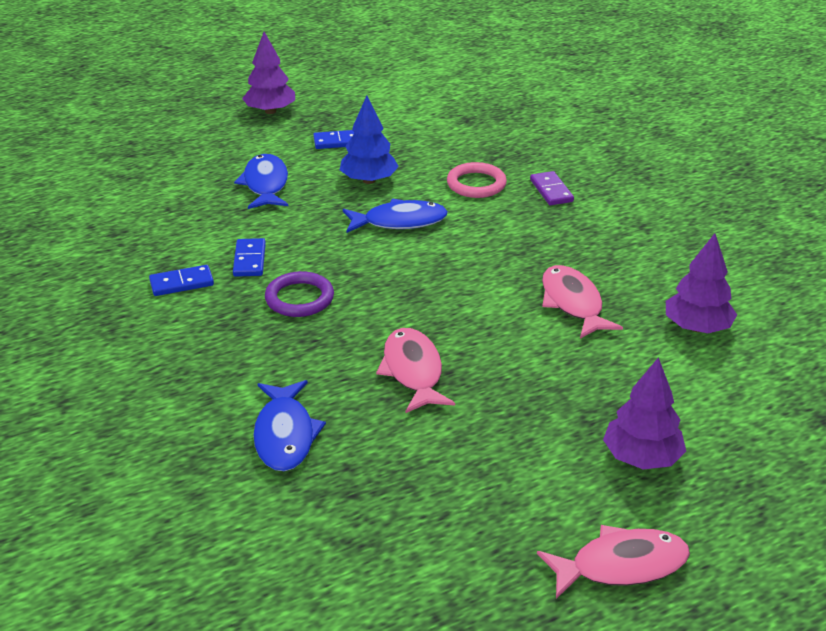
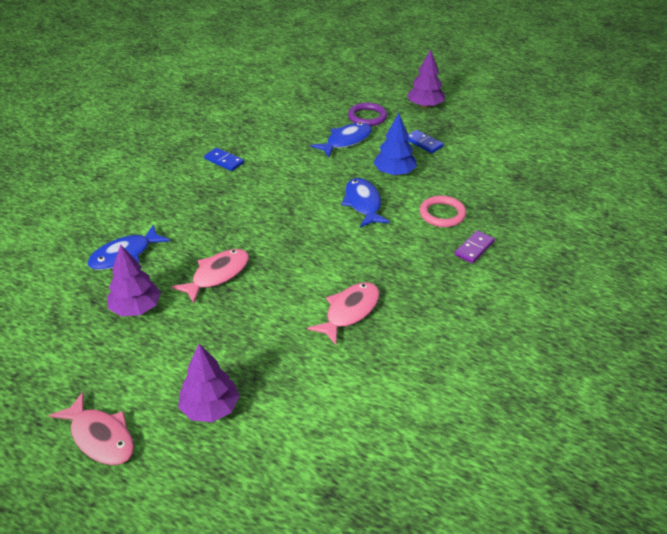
camera: 55 degrees right, 5 degrees up
(249, 260) = (267, 171): blue domino -> none
(299, 298) = (248, 204): purple ring -> purple ring (367, 117)
(399, 222) = (363, 203): blue fish -> blue fish turned 150 degrees counterclockwise
(697, 327) = (380, 383): purple tree -> purple tree (136, 308)

